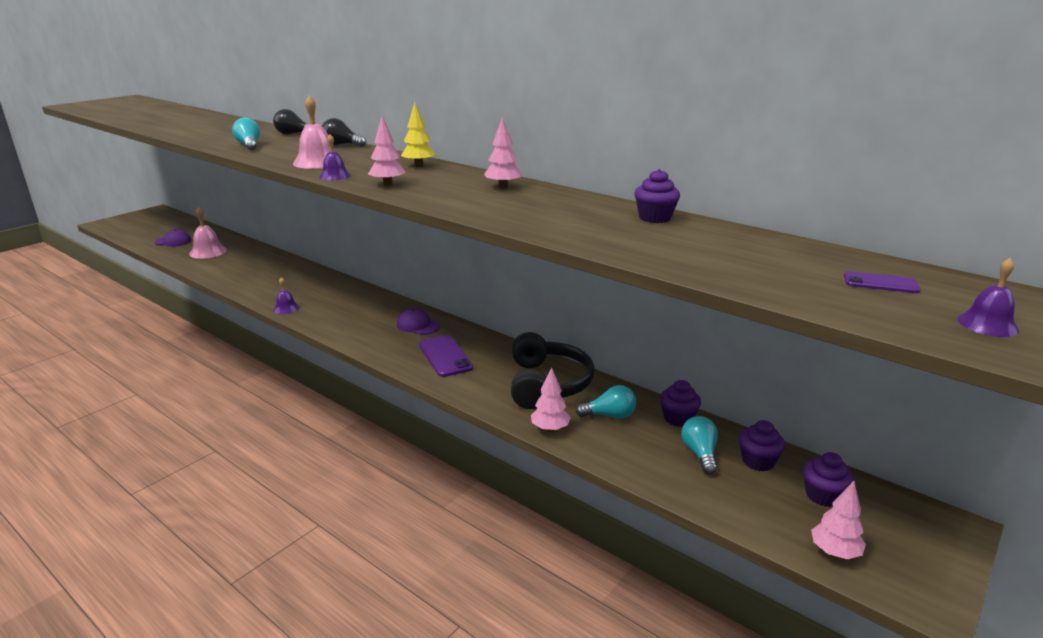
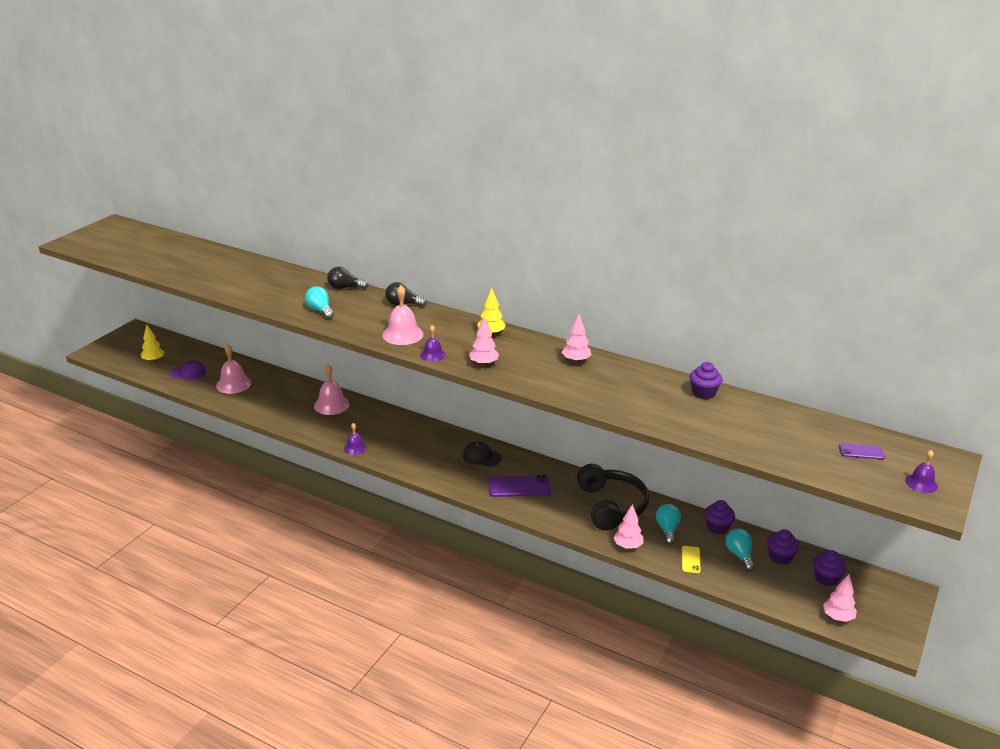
camera: 10 degrees left, 5 degrees up
(151, 231) = (153, 360): none -> yellow tree
(290, 272) = (331, 405): none -> pink bell
(418, 325) = (481, 457): purple cap -> black cap
(445, 356) = (519, 487): purple phone -> purple phone turned 60 degrees counterclockwise
(609, 415) = (667, 530): turquoise light bulb -> turquoise light bulb turned 75 degrees counterclockwise
(629, 452) = (690, 559): none -> yellow phone

